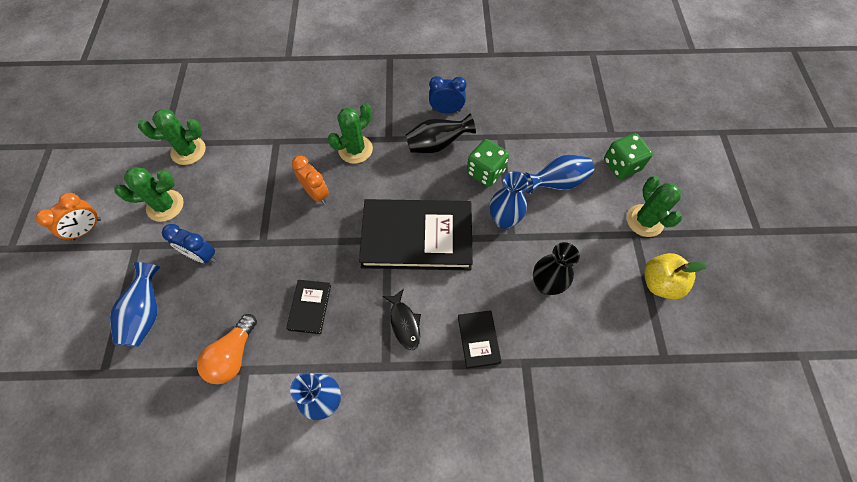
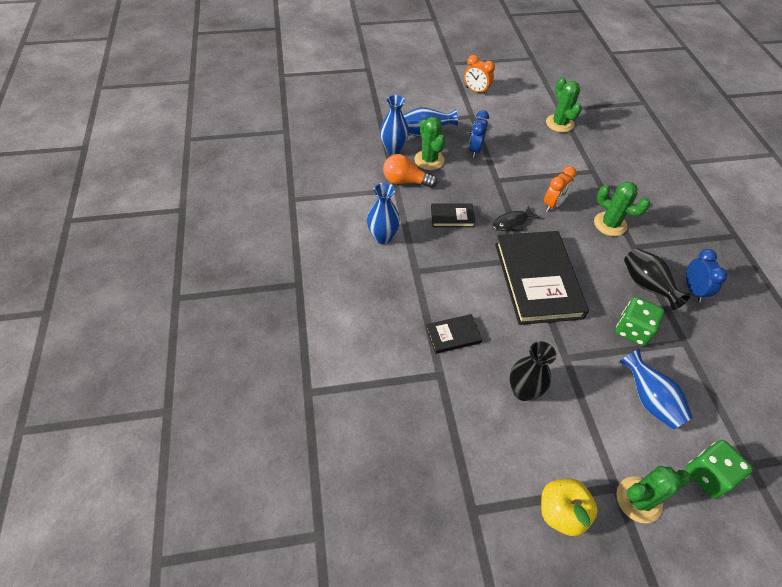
camera: 80 degrees right, 10 degrees down
(165, 206) = (508, 122): green cactus -> green cactus (429, 160)
(404, 323) = (454, 279): black fish -> black fish (512, 222)
(504, 220) = (582, 350): blue vase -> blue vase (393, 149)

